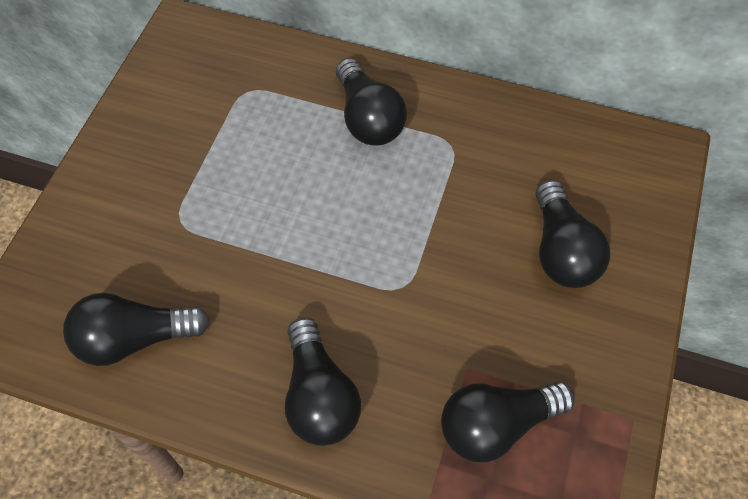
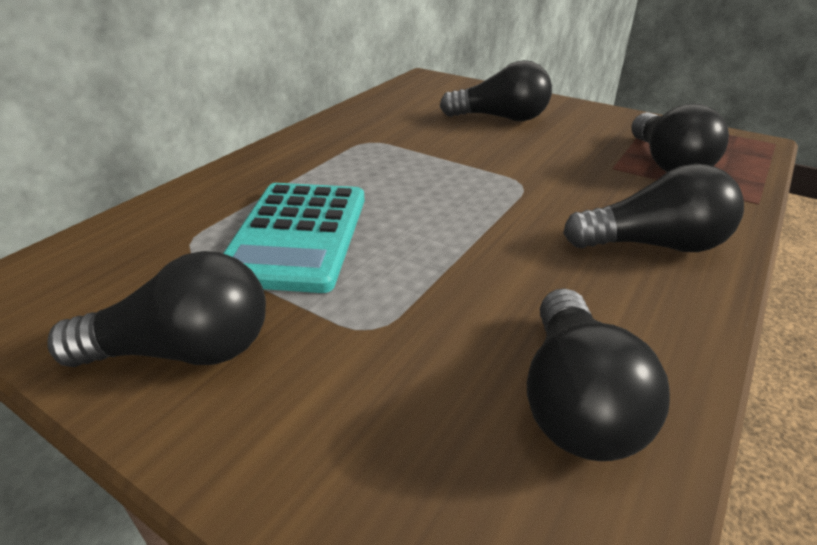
camera: 75 degrees left, 25 degrees down
(272, 147) = (297, 236): none -> turquoise calculator
(368, 118) = (304, 174): black light bulb -> black light bulb (184, 351)

